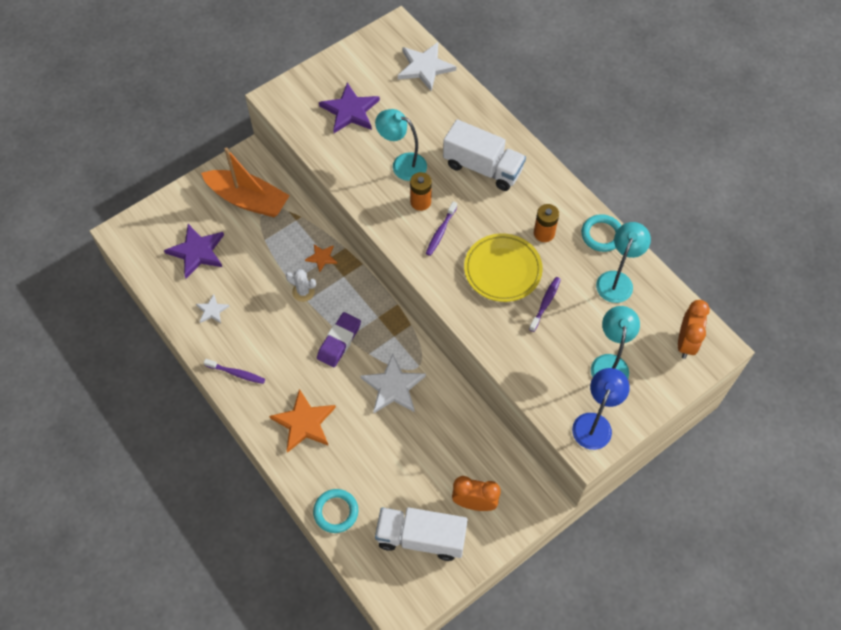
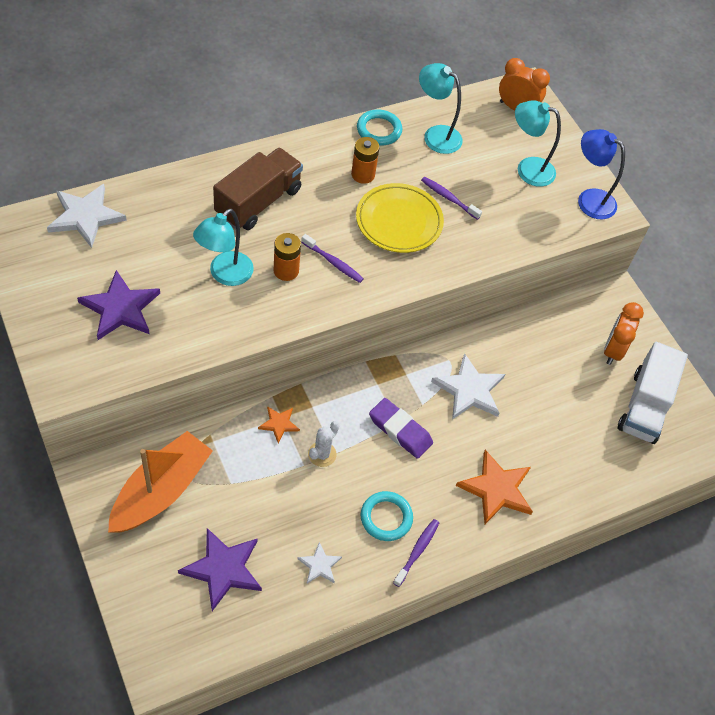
camera: 85 degrees left, 5 degrees down
(336, 512) = (607, 479): turquoise ring -> turquoise ring (386, 518)
(483, 168) = (258, 202): white truck -> brown truck

